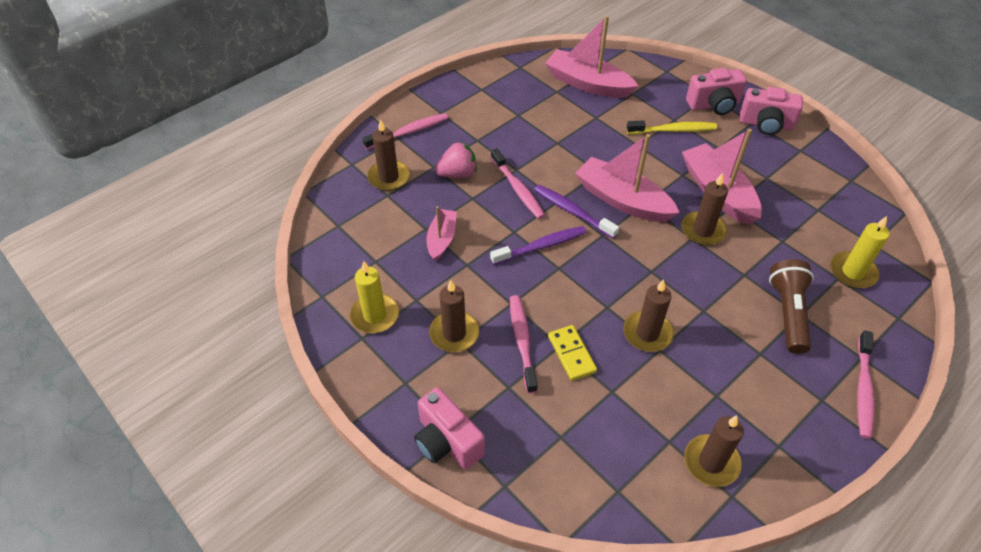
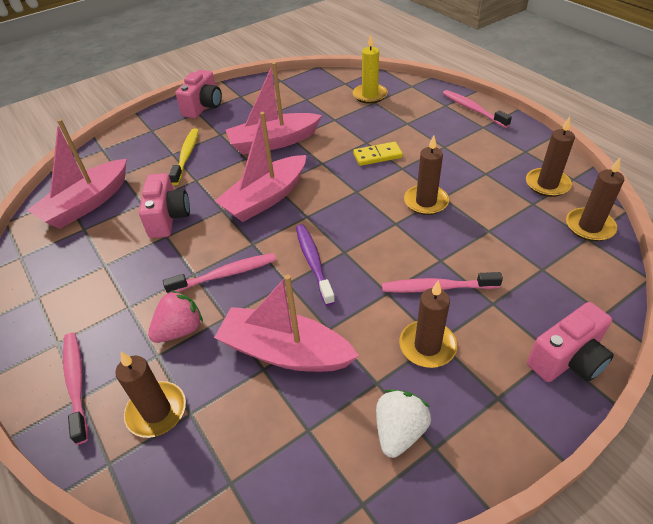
camera: 80 degrees left, 5 degrees down
(375, 315) = (399, 431): yellow candle -> white strawberry
(441, 239) = (285, 352): pink boat -> pink boat, size x1.75
(457, 174) = (180, 330): pink strawberry -> pink strawberry turned 60 degrees clockwise
(571, 354) = (450, 253): yellow domino -> yellow domino (377, 156)
(572, 211) = (271, 234): purple toothbrush -> none
(703, 230) = (315, 156): brown candle -> brown candle (589, 227)
(714, 105) = (165, 129): pink camera -> pink camera (168, 218)
(788, 313) = (406, 128): brown flashlight -> none
(863, 389) = (472, 109): pink toothbrush -> pink toothbrush turned 150 degrees counterclockwise

